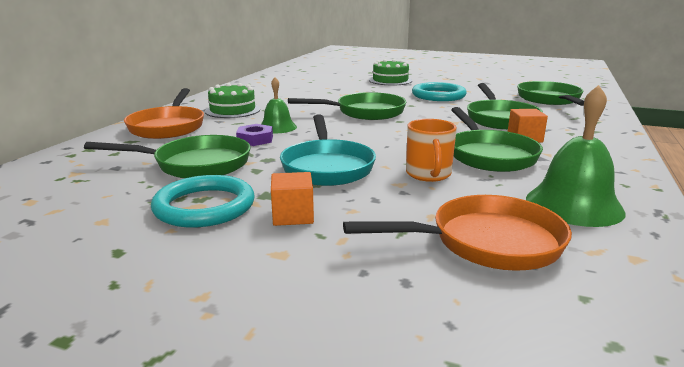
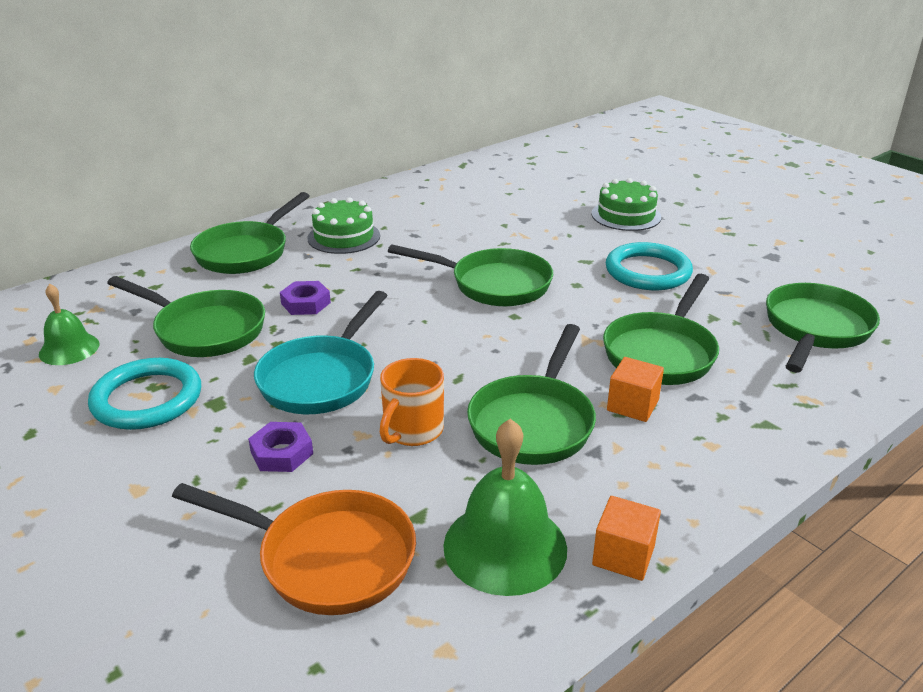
camera: 30 degrees right, 10 degrees up
(168, 126) = (246, 252): orange pan -> green pan
(277, 127) = (354, 286): green bell -> green bell (69, 349)
(293, 216) = (203, 443): orange cube -> orange cube (623, 555)
(361, 205) = (281, 453): none -> purple nut

